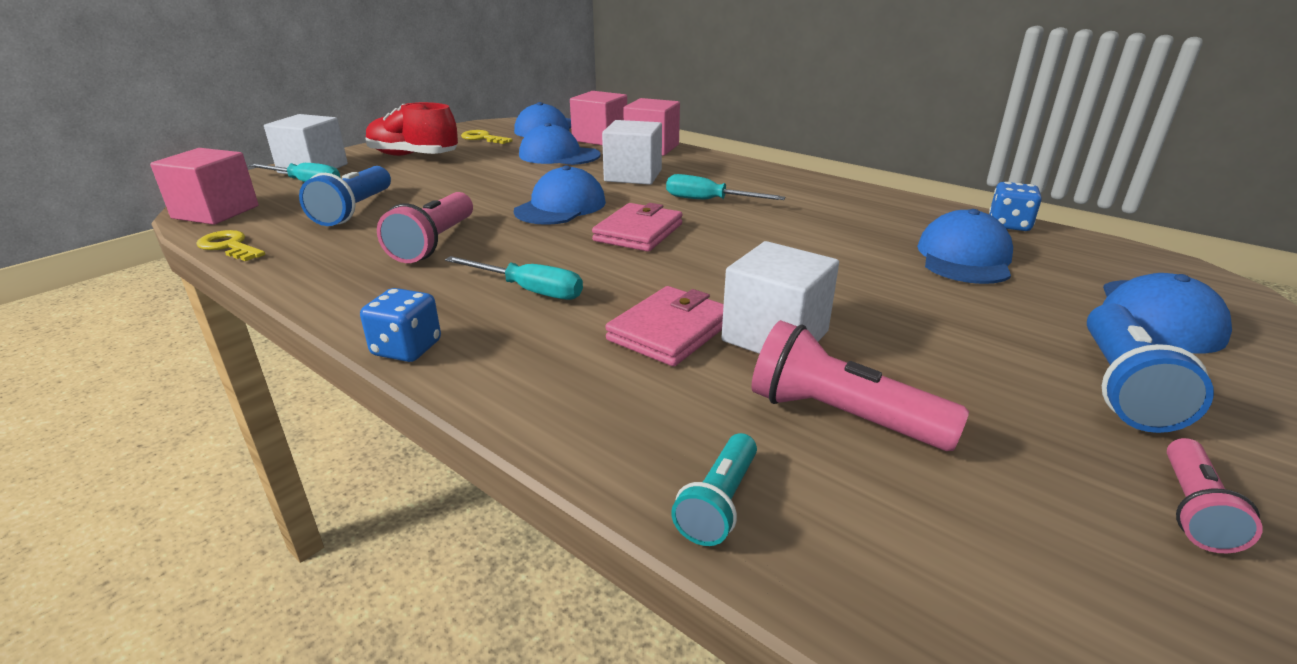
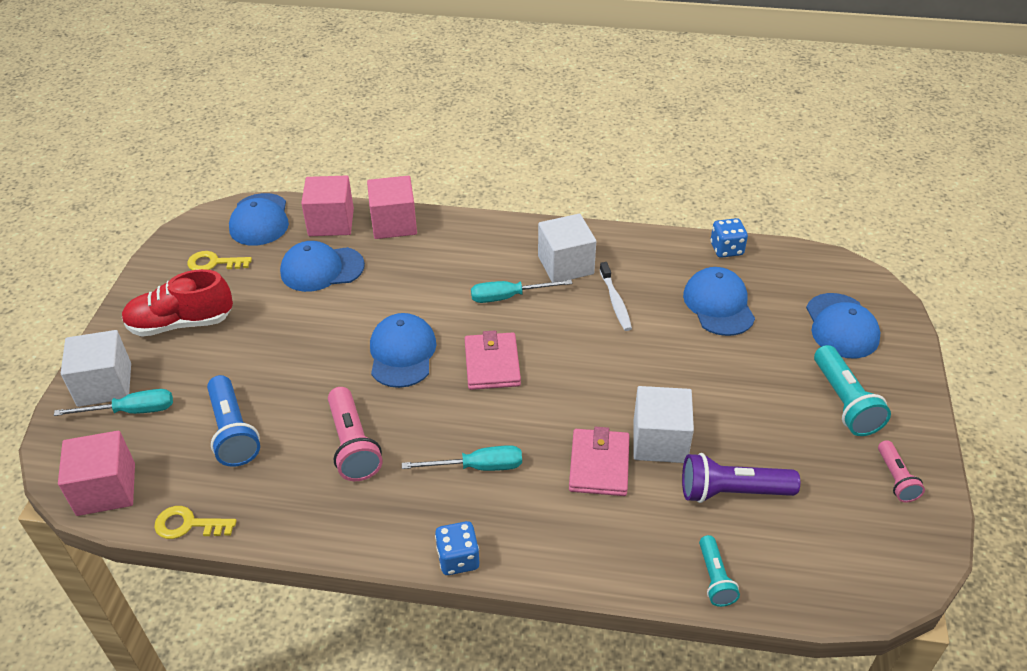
camera: 30 degrees left, 15 degrees up
(633, 176) = (418, 280): white cube -> white cube (565, 265)
(826, 227) = (615, 301): none -> white toothbrush
(841, 416) = (732, 492): pink flashlight -> purple flashlight
(1122, 386) = (844, 402): blue flashlight -> turquoise flashlight

